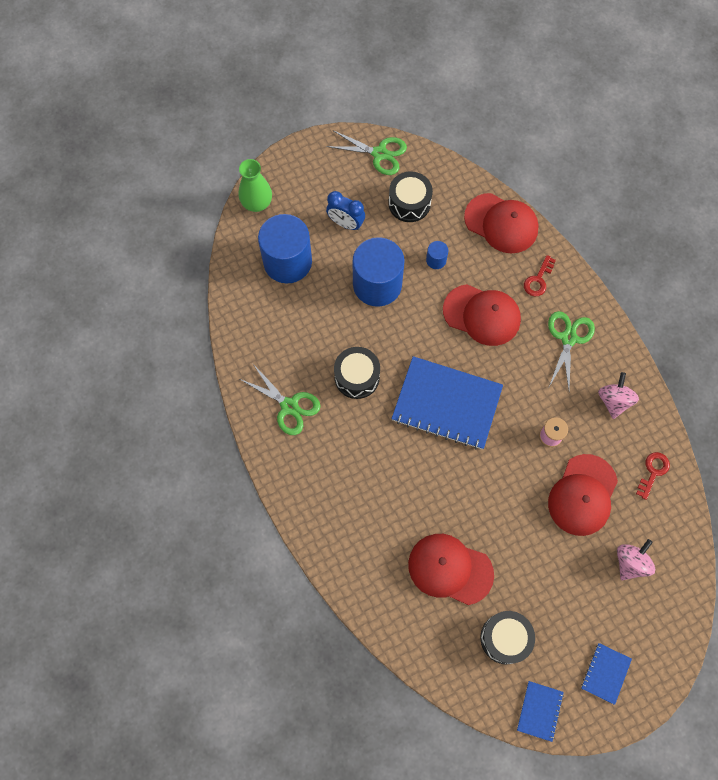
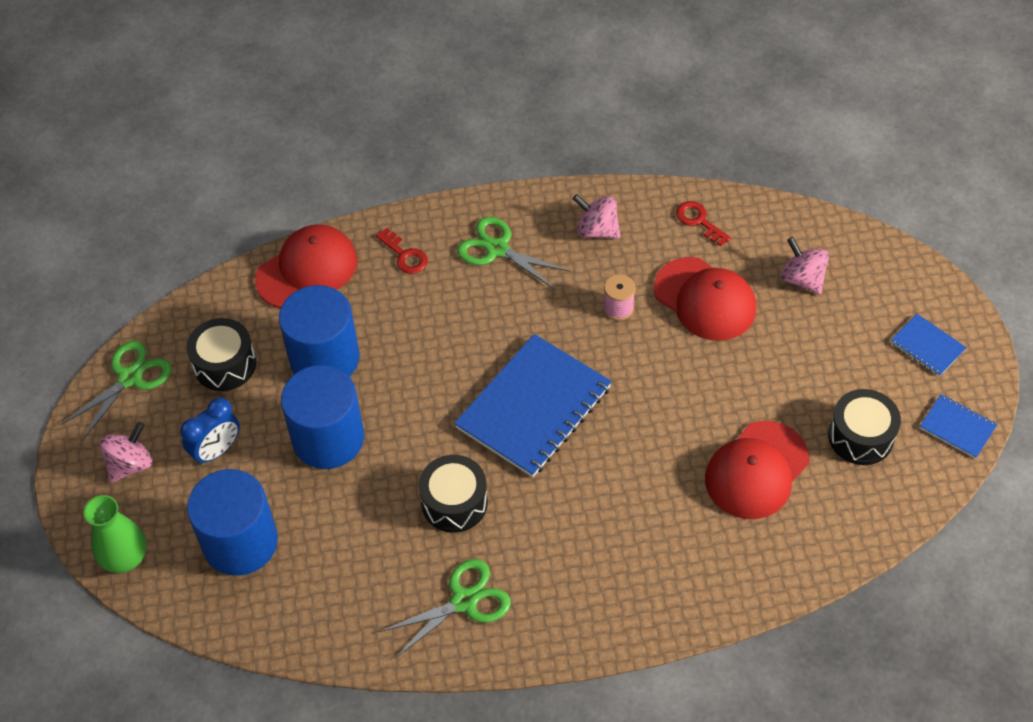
camera: 70 degrees left, 15 degrees down
(319, 180) = (131, 464): none -> pink spinning top
(436, 260) = (324, 358): blue cylinder -> blue cylinder, size x2.39
(482, 315) = (426, 331): red cap -> none

